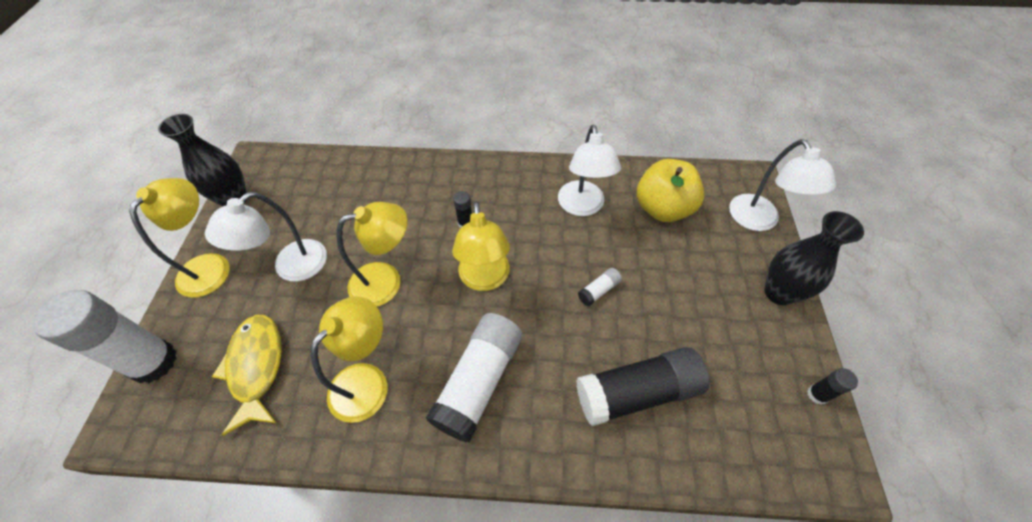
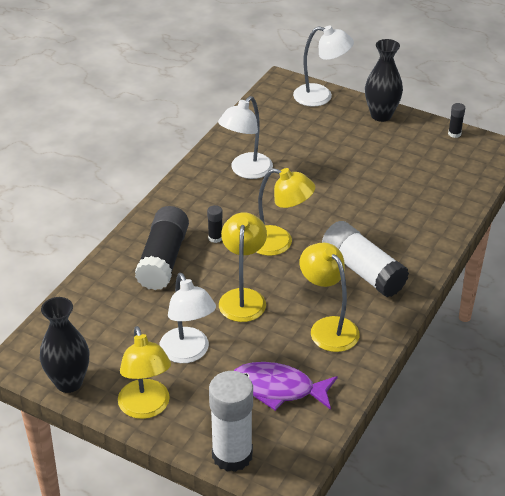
camera: 65 degrees left, 15 degrees down
(211, 265) = (146, 408): yellow lamp -> yellow lamp turned 150 degrees counterclockwise
(256, 367) = (278, 389): yellow fish -> purple fish
(582, 207) = (246, 171): white lamp -> white lamp turned 105 degrees clockwise
(599, 290) = (327, 190): white glue stick -> none
(637, 392) = (412, 202): black glue stick -> black glue stick (163, 259)
(662, 208) = (278, 133): yellow apple -> none

